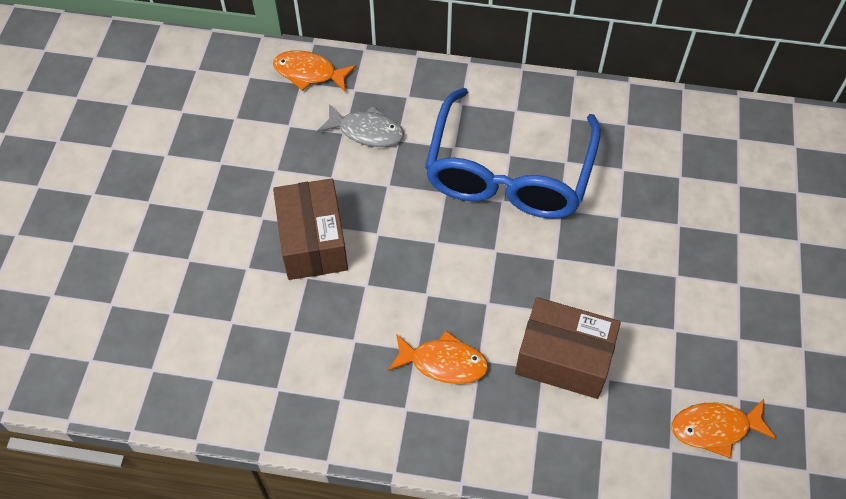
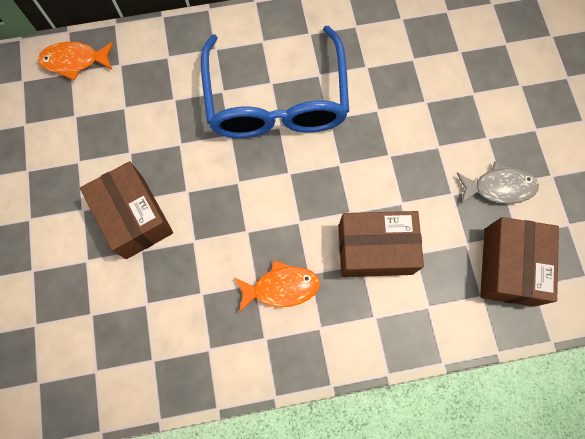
camera: 20 degrees left, 15 degrees up
(366, 131) = (144, 100): grey fish -> grey fish (499, 187)
(715, 428) = (509, 266): orange fish -> brown box

